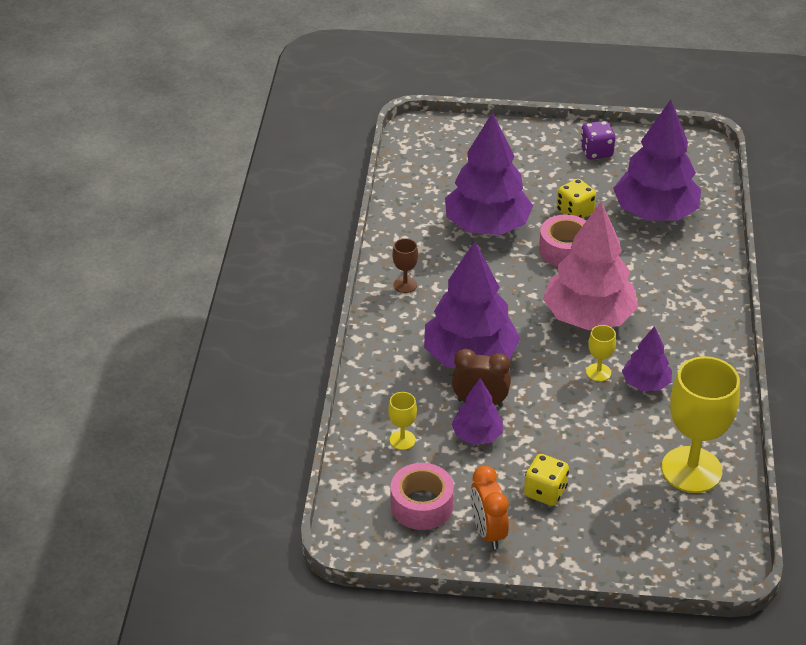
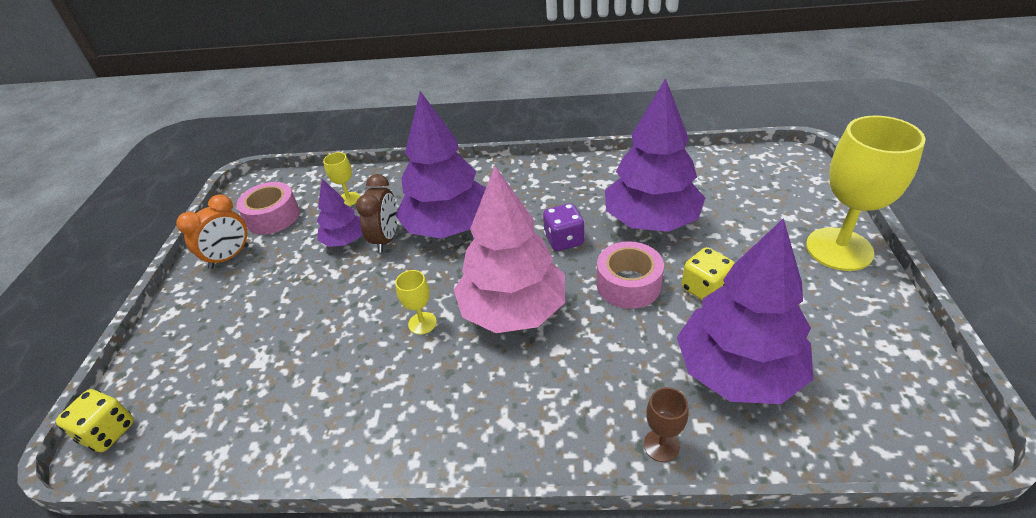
camera: 90 degrees right, 0 degrees up
(405, 285) = (546, 179): brown goblet -> brown goblet (661, 445)
(488, 532) = (229, 257): orange clock -> orange clock turned 150 degrees clockwise
(545, 492) = (263, 290): yellow dice -> yellow dice (108, 432)
(596, 152) = (846, 303): purple dice -> purple dice (564, 240)
(645, 383) = (401, 367): purple tree -> none
(691, 470) = (255, 414): yellow goblet -> yellow goblet (839, 249)

